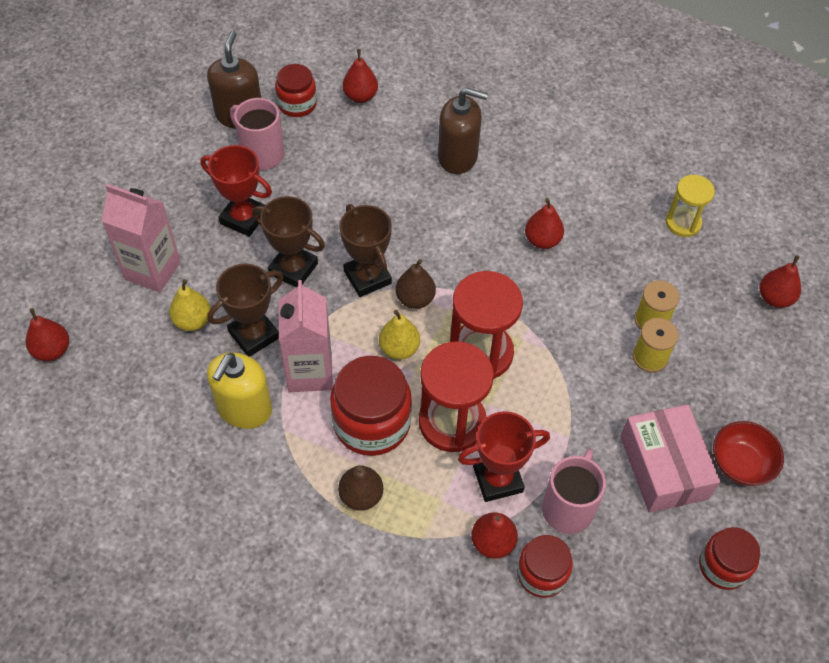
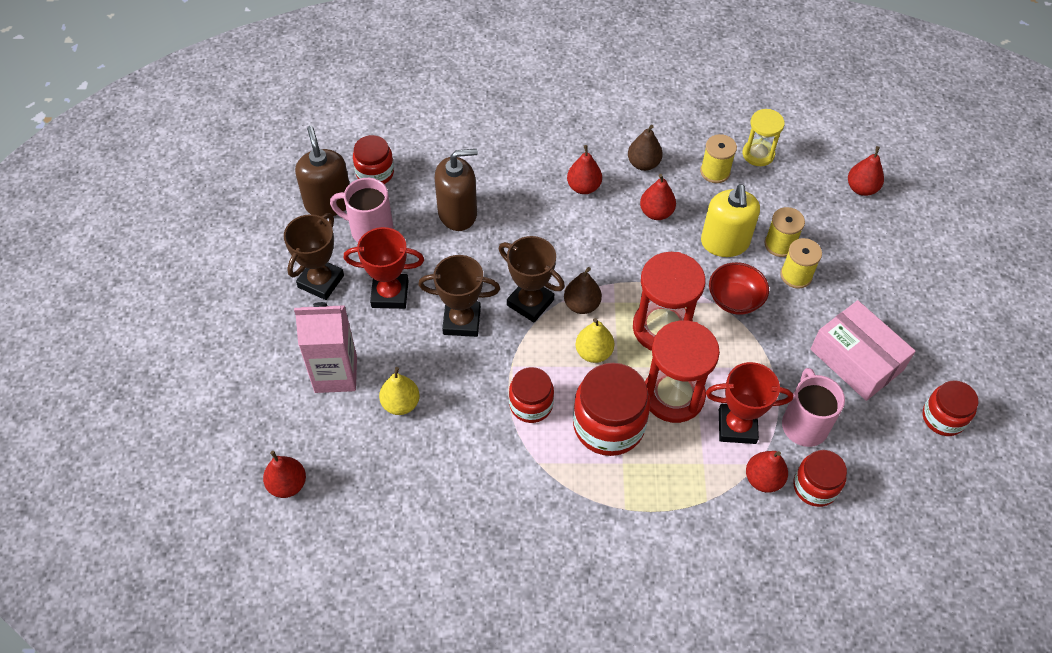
camera: 25 degrees left, 0 degrees up
(244, 408) = (493, 460): yellow soap dispenser -> yellow soap dispenser (724, 242)
(254, 335) = (462, 393): brown trophy -> brown trophy (321, 281)
(310, 372) = (531, 404): pink carton -> red jar
(360, 96) = (427, 145): red pear -> red pear (583, 187)
(361, 496) = (636, 489): brown pear -> brown pear (643, 163)
(458, 157) = (544, 167): brown soap dispenser -> brown soap dispenser (457, 213)
(497, 479) = (737, 426): red trophy -> red trophy turned 45 degrees clockwise
(627, 223) = (715, 172): none -> yellow spool
(741, 463) = (911, 331): red bowl -> red bowl (735, 299)

